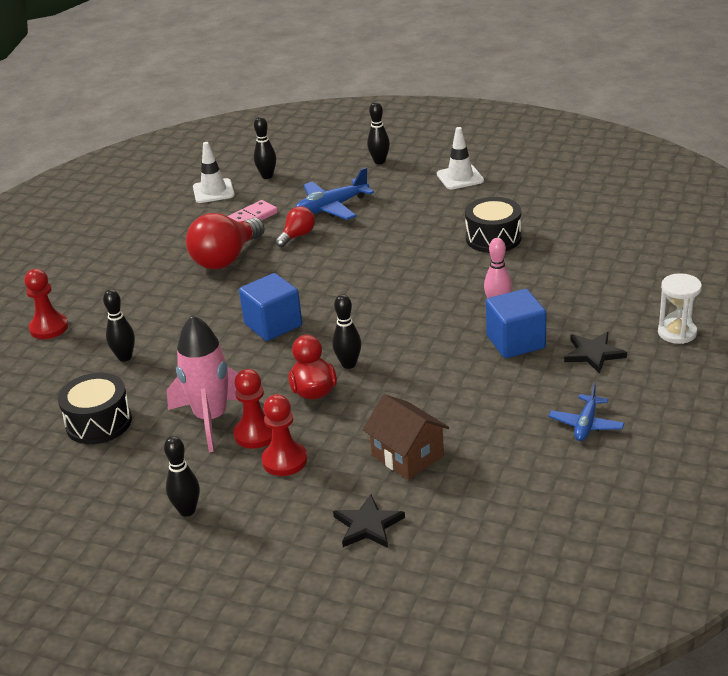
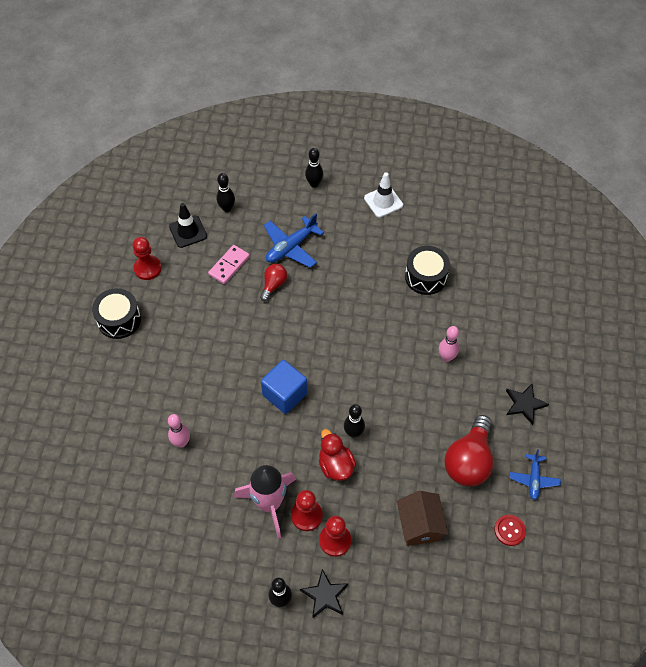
camera: 15 degrees left, 25 degrees up
(49, 328) = (108, 414): red pawn -> red pawn (147, 268)
(99, 423) = (186, 517): black drum -> black drum (119, 320)
(125, 357) = (181, 442): black bowling pin -> pink bowling pin
(213, 191) = (188, 231): white traffic cone -> black traffic cone
(226, 259) = (224, 318): red light bulb -> red light bulb (468, 461)
(368, 525) = (409, 597): black star -> black star (325, 595)
(407, 456) = (419, 525): brown house -> brown house turned 45 degrees clockwise
(515, 342) = (468, 396): blue cube -> none
(536, 472) = (509, 530): none -> red button
(677, 333) = (577, 375): white hourglass -> none

